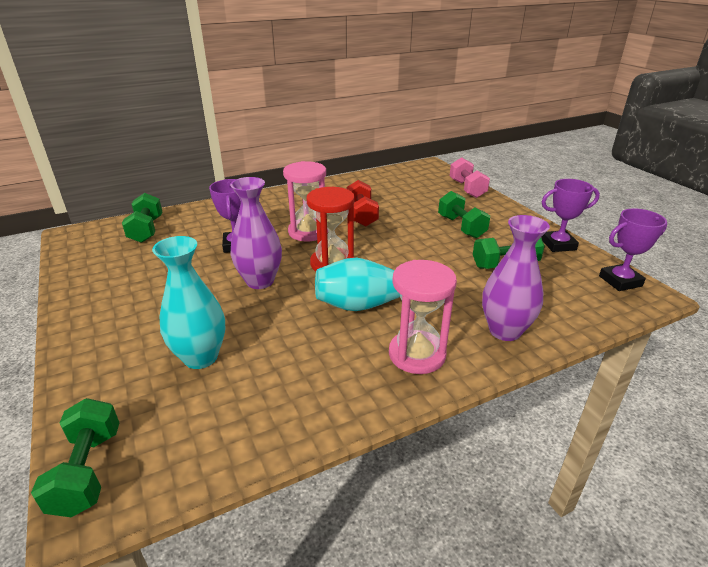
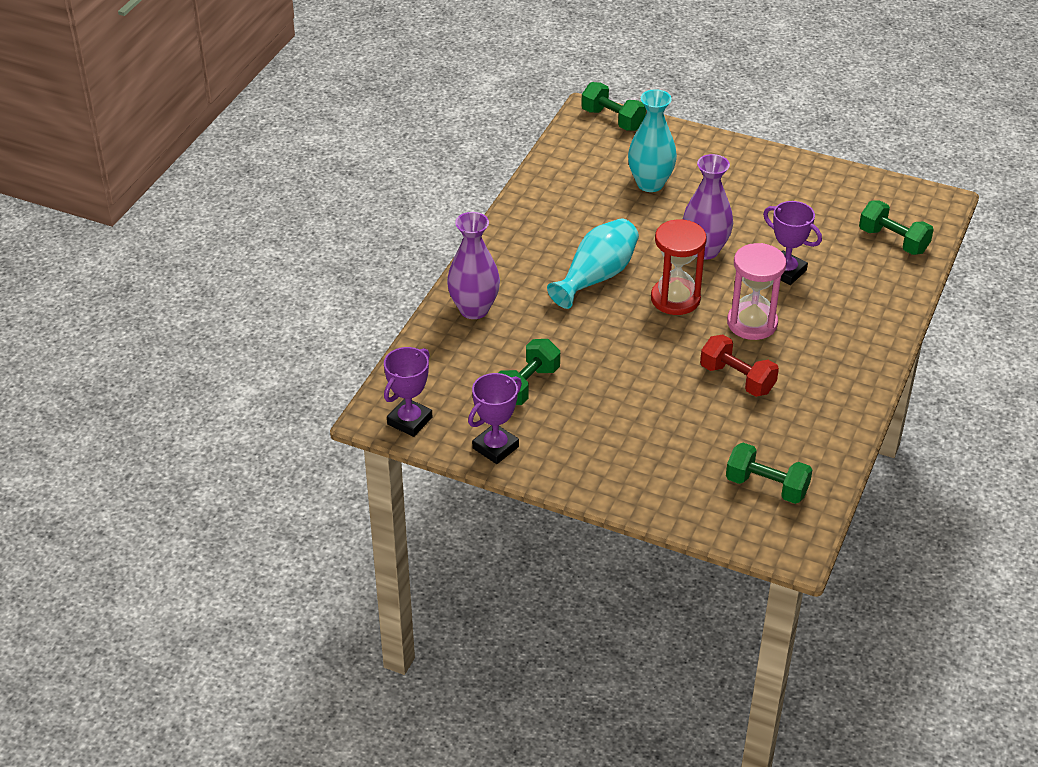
camera: 140 degrees right, 10 degrees up
(417, 354) = (518, 258): pink hourglass -> none
(461, 227) = (616, 421): green dumbbell -> green dumbbell (766, 486)
(467, 189) = (681, 510): pink dumbbell -> none

